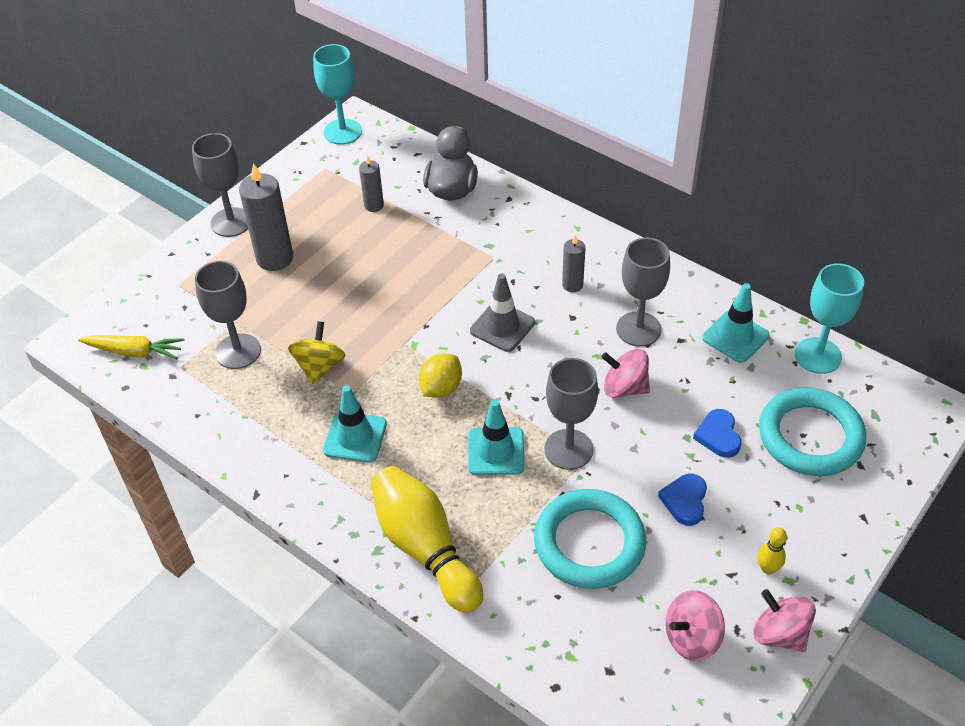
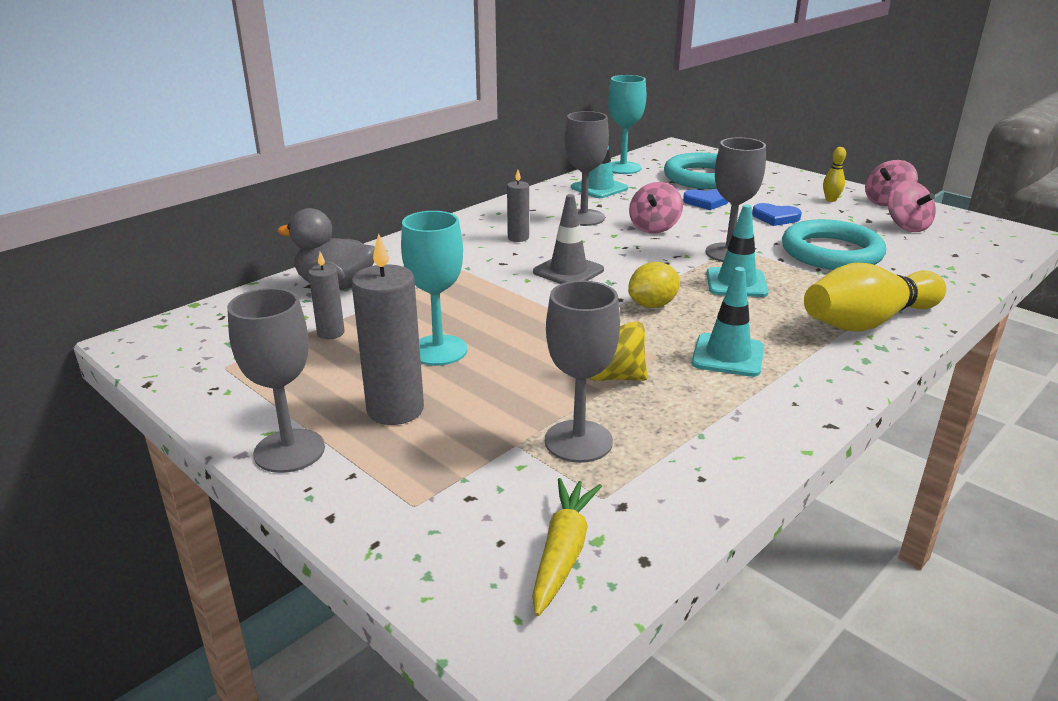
camera: 85 degrees left, 20 degrees down
(342, 132) = (154, 351): turquoise goblet -> turquoise goblet (438, 350)
(441, 388) = (652, 305): yellow lemon -> yellow lemon turned 75 degrees counterclockwise

